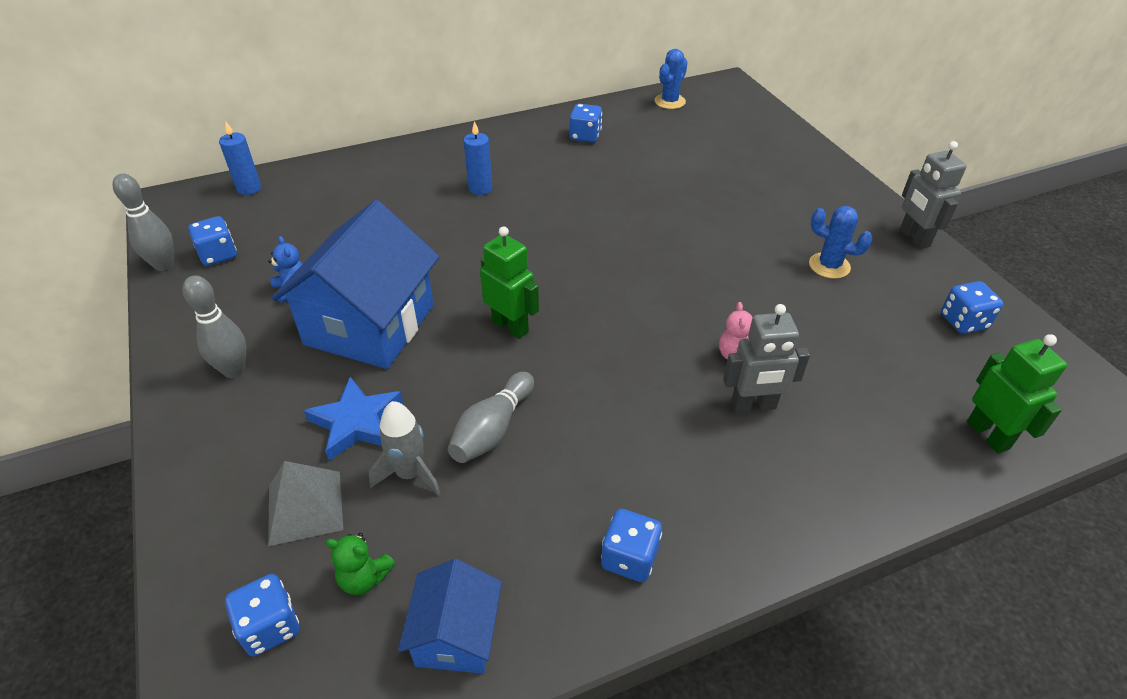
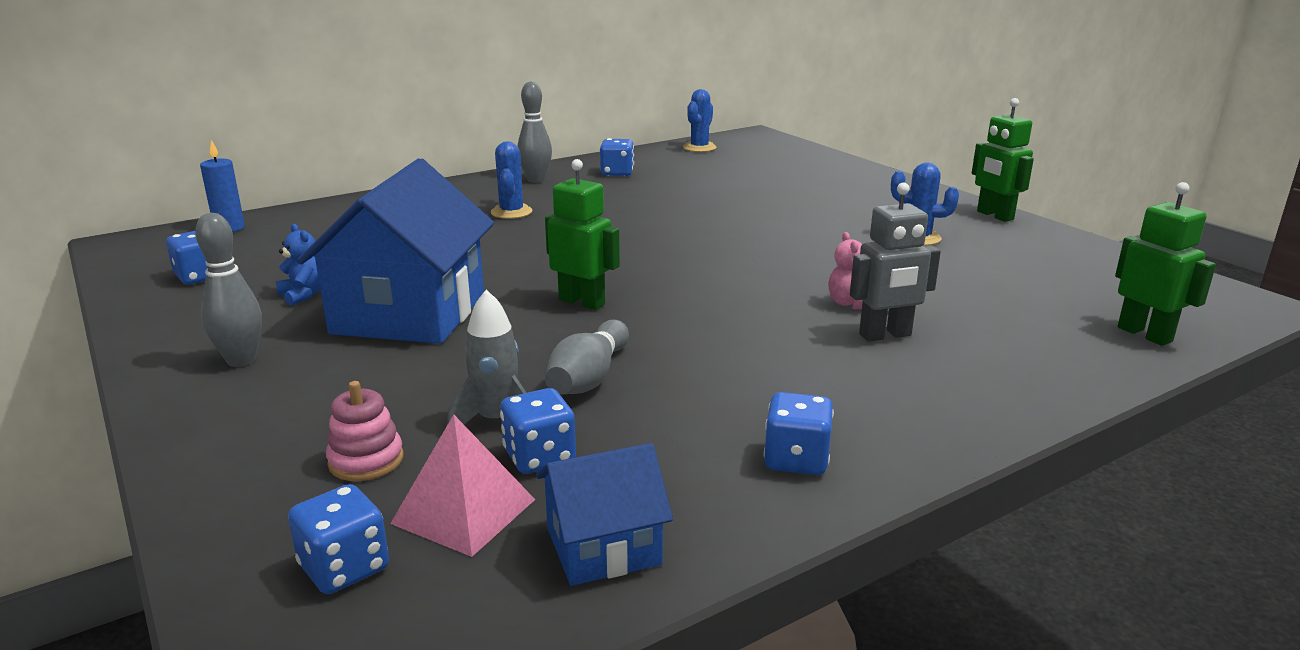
camera: 10 degrees left, 20 degrees down
(164, 265) = (129, 289): grey bowling pin -> grey bowling pin (536, 180)
(305, 507) = (366, 460): grey pyramid -> pink stacking toy
(357, 422) = (415, 387): blue star -> none
(364, 578) = (463, 511): green teddy bear -> pink pyramid
(456, 635) = (603, 546): blue house -> blue house turned 75 degrees clockwise
(480, 188) = (511, 212): blue candle -> blue cactus
(914, 238) = (994, 215): grey robot -> green robot
(963, 321) = (1075, 263): blue dice -> blue dice (539, 457)

